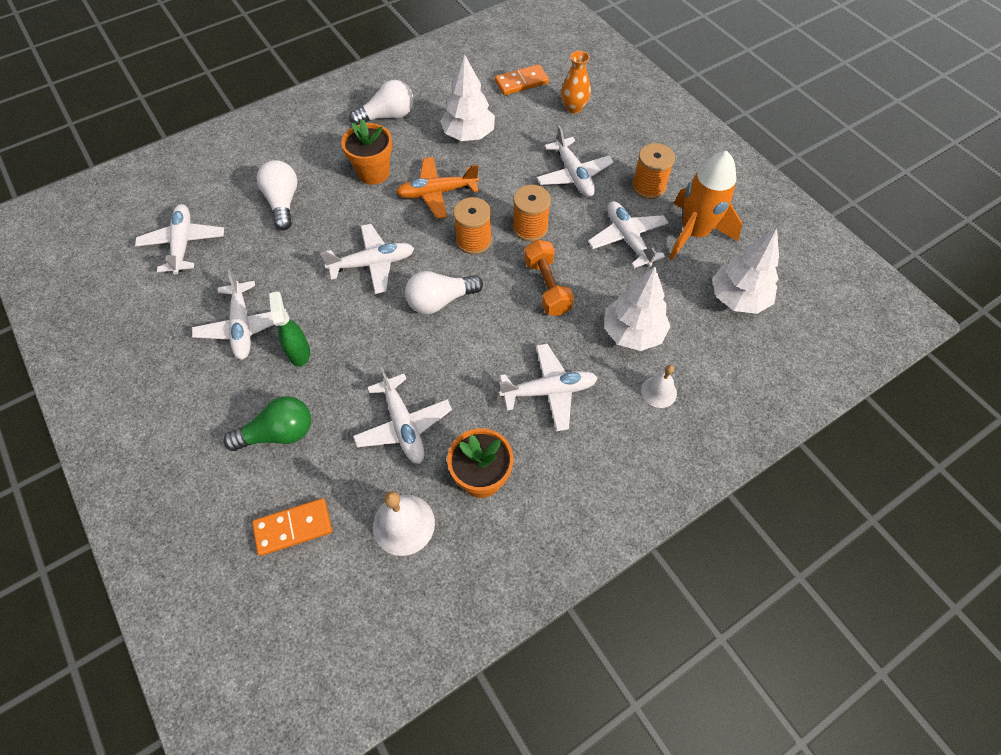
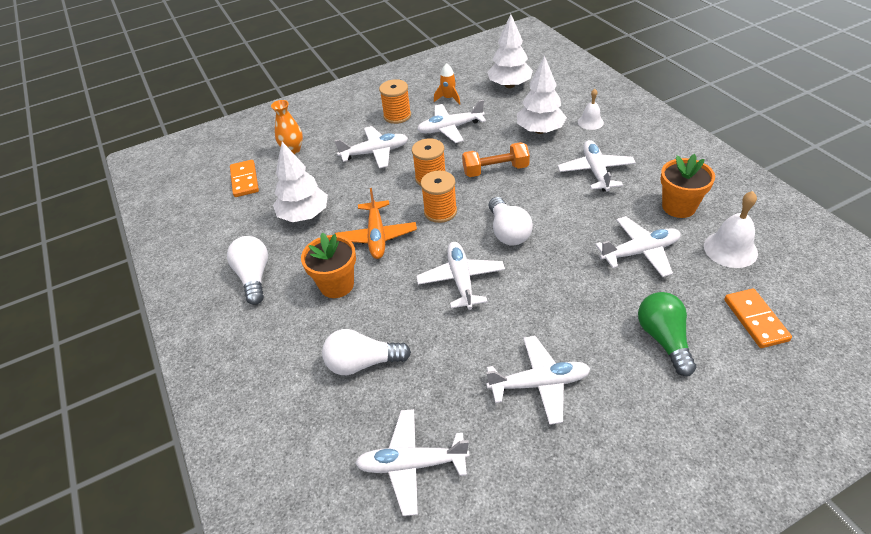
camera: 80 degrees left, 15 degrees down
(299, 352) = (569, 331): green spray bottle -> none
(694, 233) = (448, 98): orange rocket -> orange rocket, size x0.48

